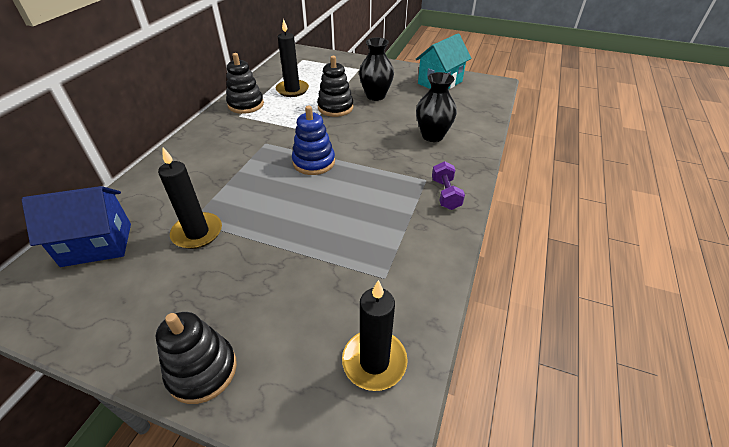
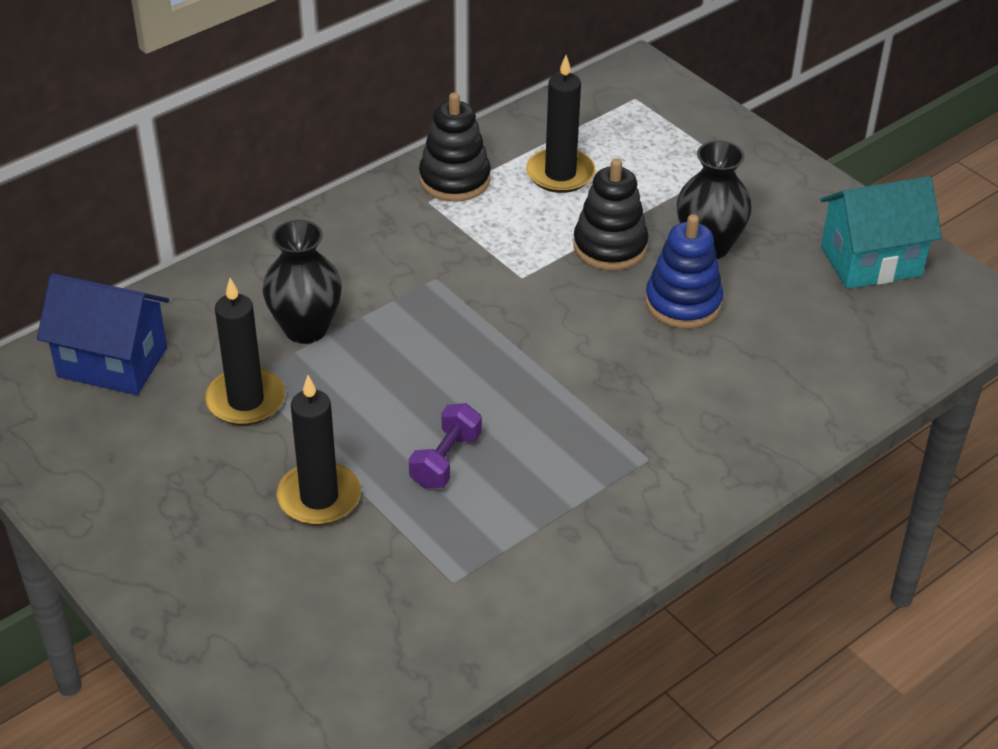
camera: 30 degrees right, 0 degrees up
(202, 370) = (158, 586): black stacking toy -> none
(314, 162) = (489, 349): blue stacking toy -> blue stacking toy (683, 303)
(374, 361) = (358, 675): black candle -> black candle (319, 497)
(432, 136) = (739, 379): black vase -> black vase (306, 329)
(445, 194) = (657, 498): purple dumbbell -> purple dumbbell (445, 460)

